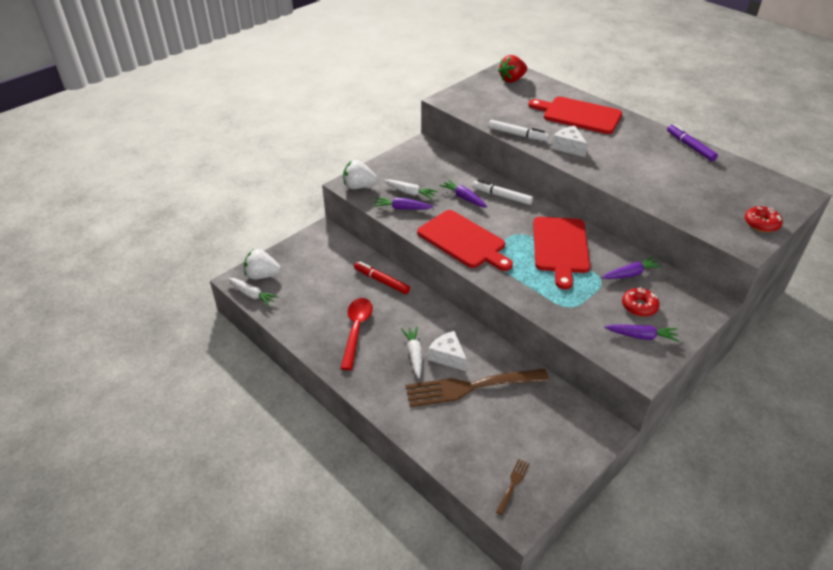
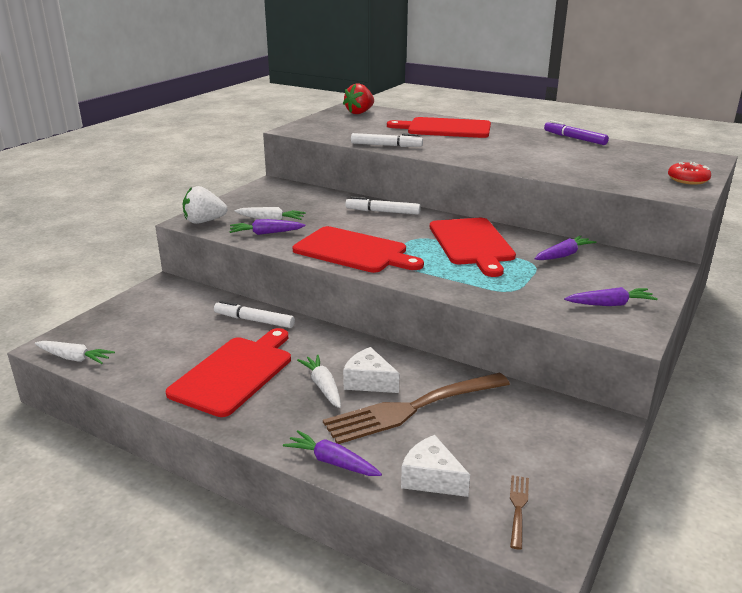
camera: 15 degrees left, 15 degrees down
(262, 275) = (86, 336): white strawberry -> none
(356, 330) = (234, 373): red spoon -> red cutting board
(381, 281) = (254, 320): red marker -> white marker
(463, 198) = (338, 217): purple carrot -> purple carrot (332, 462)
(568, 147) = (448, 149): white cheese -> white cheese (431, 478)
(639, 306) = (590, 279): red donut -> none

